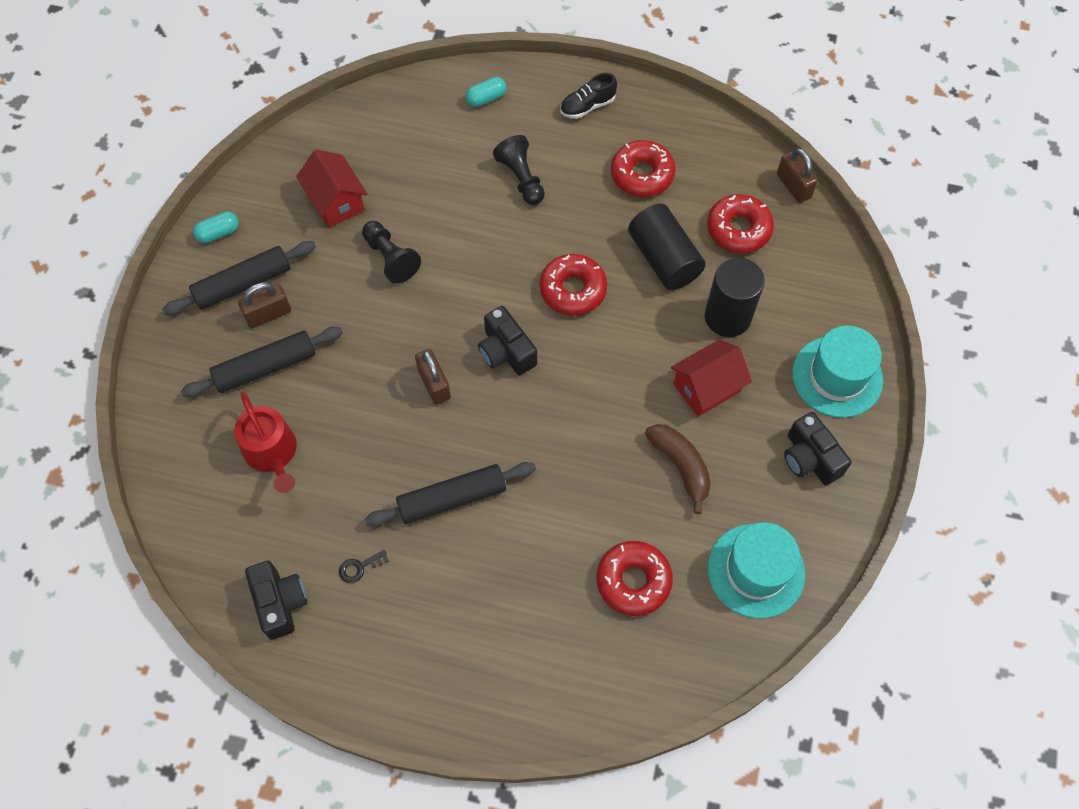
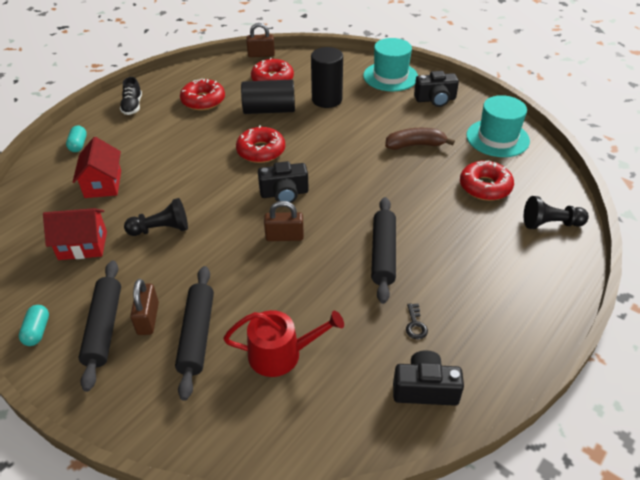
camera: 65 degrees left, 20 degrees down
(521, 178) = (157, 148): black pawn -> black pawn (550, 224)
(706, 387) = (368, 120): red house -> red house (103, 184)

